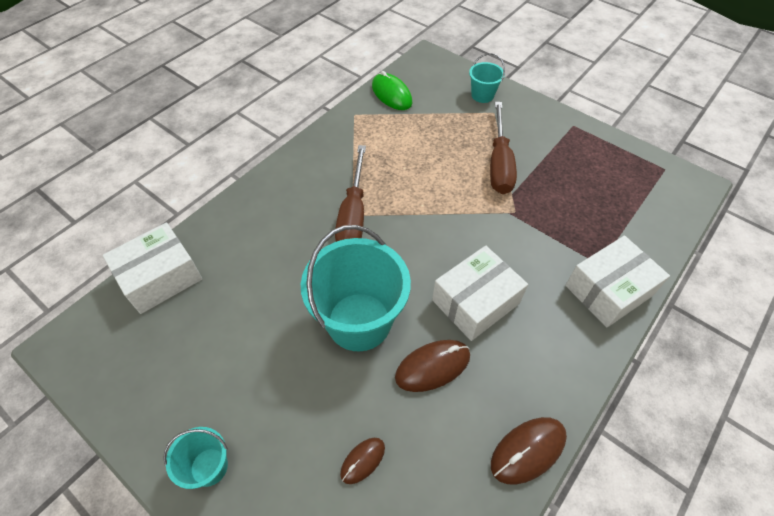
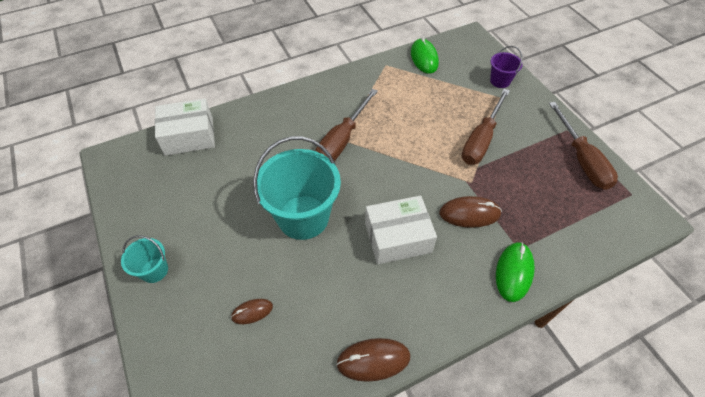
camera: 25 degrees right, 0 degrees up
(432, 366) = (337, 270): brown mouse -> brown mouse (469, 214)
(482, 95) = (500, 81): turquoise bucket -> purple bucket
(603, 151) = (581, 160): none -> brown screwdriver
(608, 290) = (514, 272): white box -> green mouse

